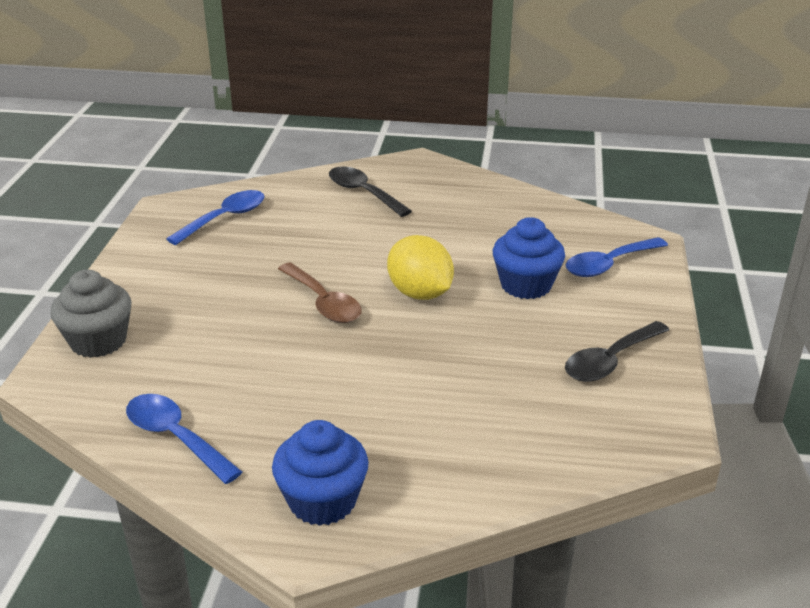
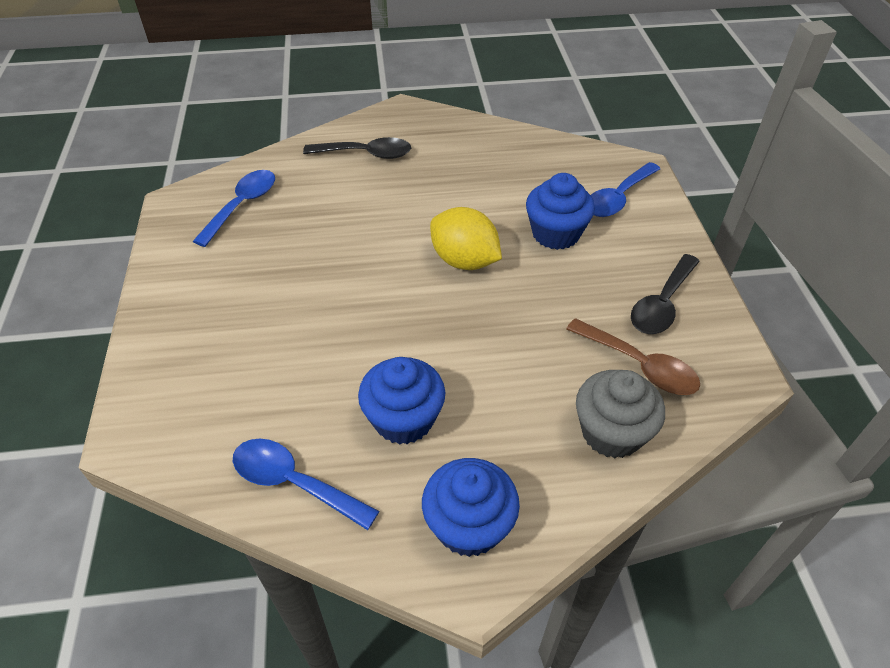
camera: 15 degrees left, 15 degrees up
(98, 341) = (168, 380): grey cupcake -> grey cupcake (611, 432)
(299, 408) = (403, 419): none -> blue cupcake
(323, 302) = (378, 288): brown spoon -> brown spoon (639, 365)
(363, 193) = (366, 154): black spoon -> black spoon turned 150 degrees clockwise

